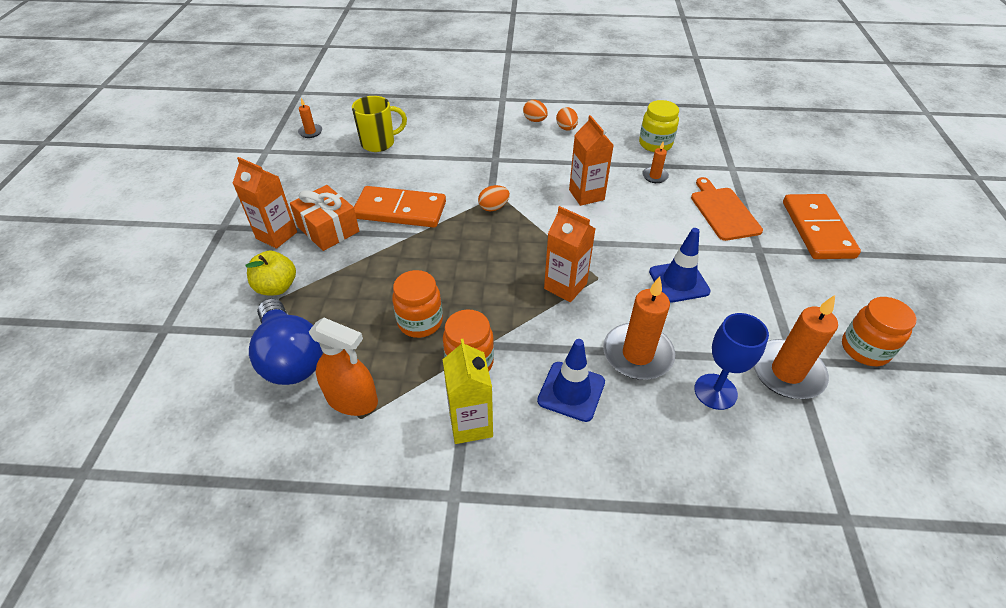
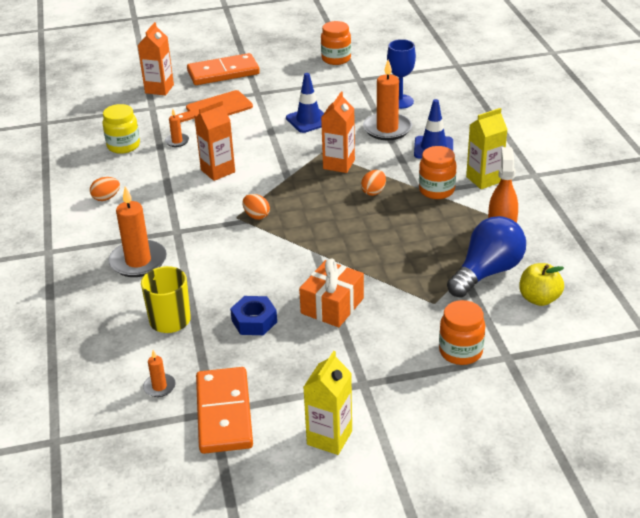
camera: 105 degrees left, 10 degrees down
(188, 197) = (329, 438): none -> yellow carton
(276, 235) = (357, 337): orange carton -> orange carton (159, 89)
(276, 287) = (422, 309): yellow apple -> yellow apple (539, 299)
(344, 183) = (254, 321): none -> blue nut
(400, 210) = (284, 269): orange domino -> orange domino (224, 413)
(420, 322) = (413, 221): orange jar -> orange jar (460, 352)
(535, 120) = (93, 220): orange egg -> orange egg (373, 192)
(787, 372) = (370, 81): orange candle -> orange candle (138, 261)

